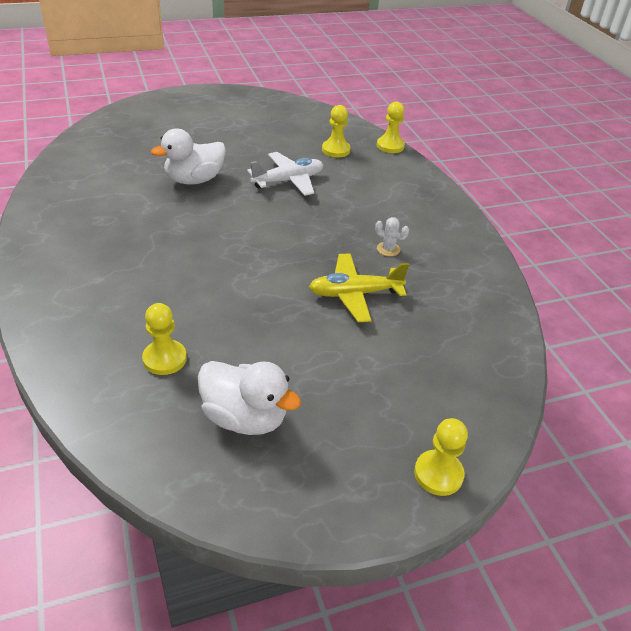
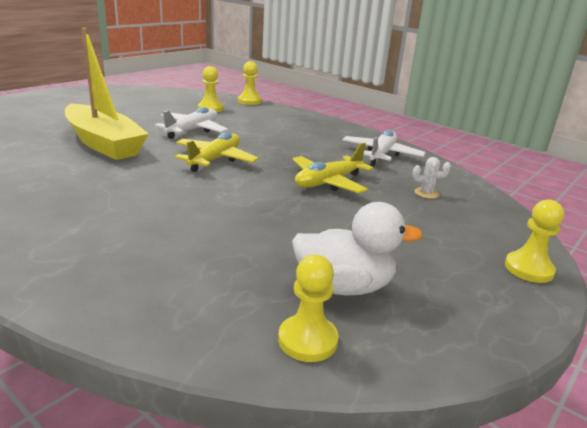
camera: 30 degrees left, 15 degrees down
(164, 359) = (216, 269): yellow pawn -> yellow pawn (307, 340)
(194, 180) = (104, 143): white duck -> yellow boat
(273, 230) = (215, 160): none -> yellow plane
(388, 249) = (319, 153): white cactus -> white cactus (426, 193)
(456, 272) = (381, 155): none -> white plane

